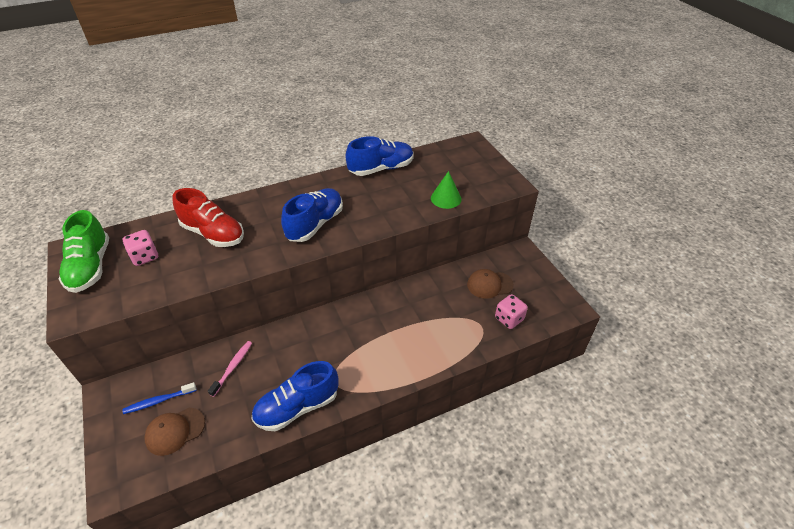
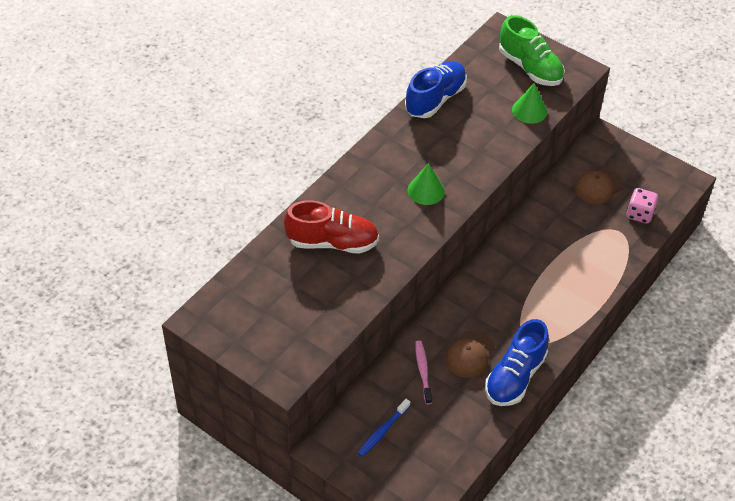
camera: 30 degrees left, 5 degrees up
(91, 267) = (244, 328): green shoe -> green shoe (530, 68)
(145, 257) = (288, 294): pink dice -> none
(175, 431) = (424, 447): brown cap -> brown cap (470, 354)
(315, 224) = (426, 190): blue shoe -> green cone

